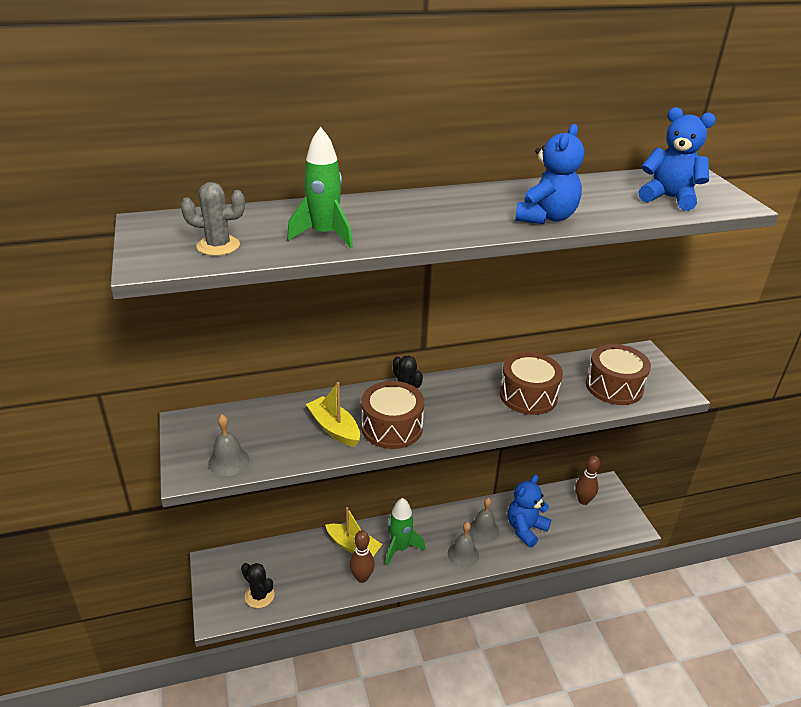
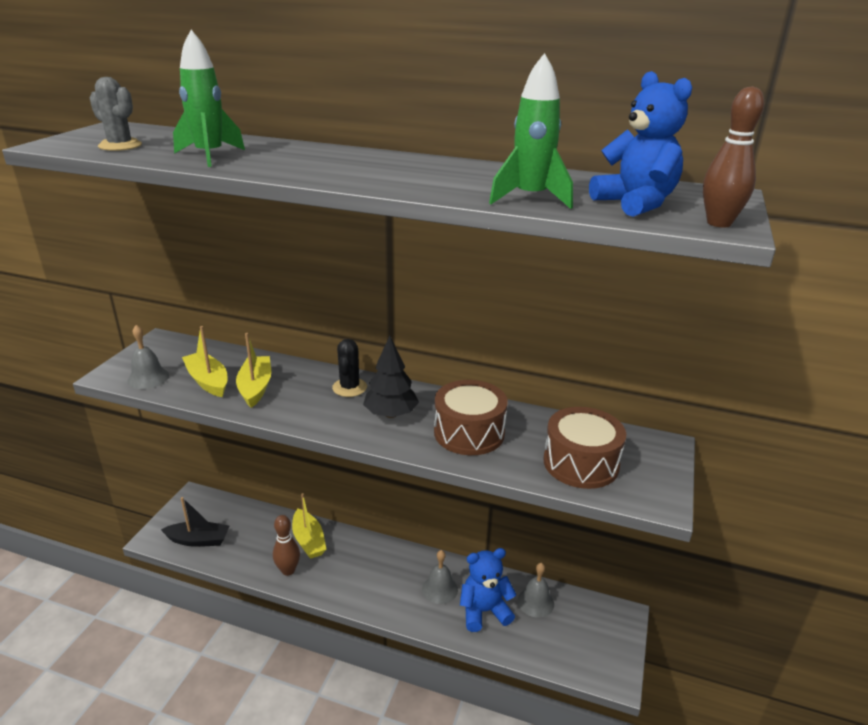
camera: 35 degrees right, 5 degrees down
(259, 596) = (198, 540): black cactus -> black boat
(287, 440) = (208, 381): none -> yellow boat
(392, 427) = (302, 406): brown drum -> none
(400, 548) = (345, 563): green rocket -> green rocket (530, 199)
(462, 405) = (391, 414): none -> black tree
(463, 554) = (396, 600): grey bell -> grey bell (535, 602)
(545, 217) = (441, 187): blue teddy bear -> none
(583, 500) = (579, 617): brown bowling pin -> brown bowling pin (719, 223)

